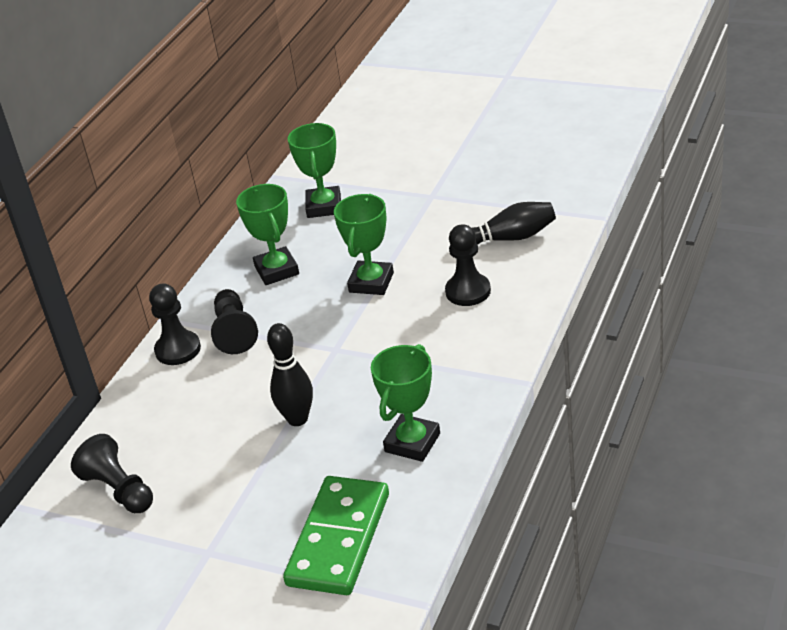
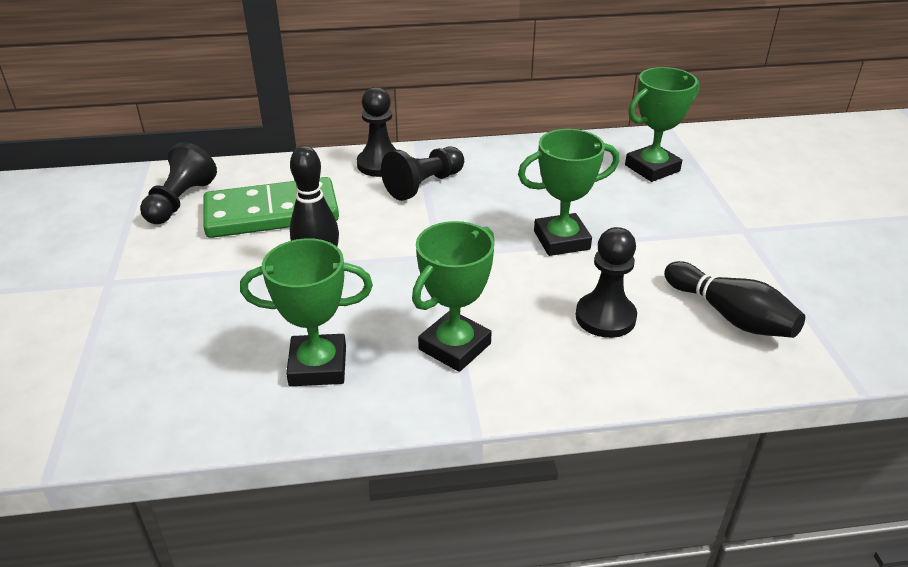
camera: 55 degrees right, 0 degrees up
(277, 270) = (531, 176): green trophy -> green trophy (455, 346)
(339, 539) = (143, 365): green domino -> green domino (271, 213)

